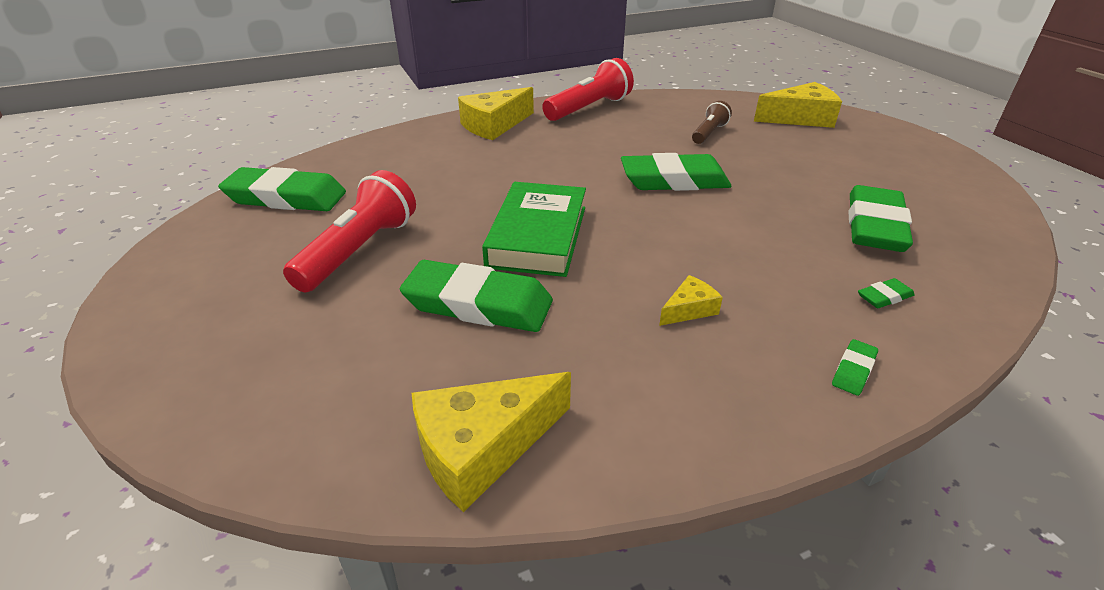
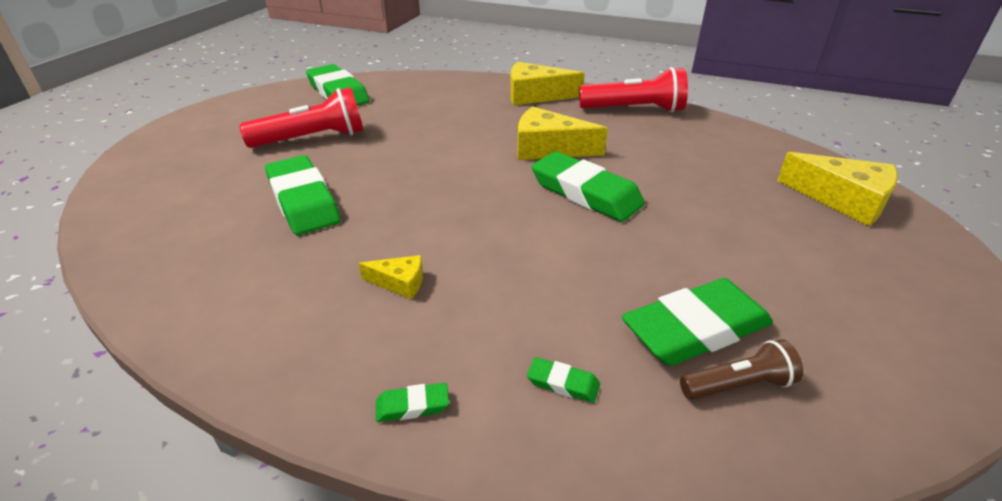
camera: 45 degrees right, 0 degrees up
(482, 448) = (161, 273): yellow cheese -> yellow cheese (548, 148)
(538, 236) = (412, 181): green book -> none
(709, 133) = (703, 171): brown flashlight -> brown flashlight (738, 385)

